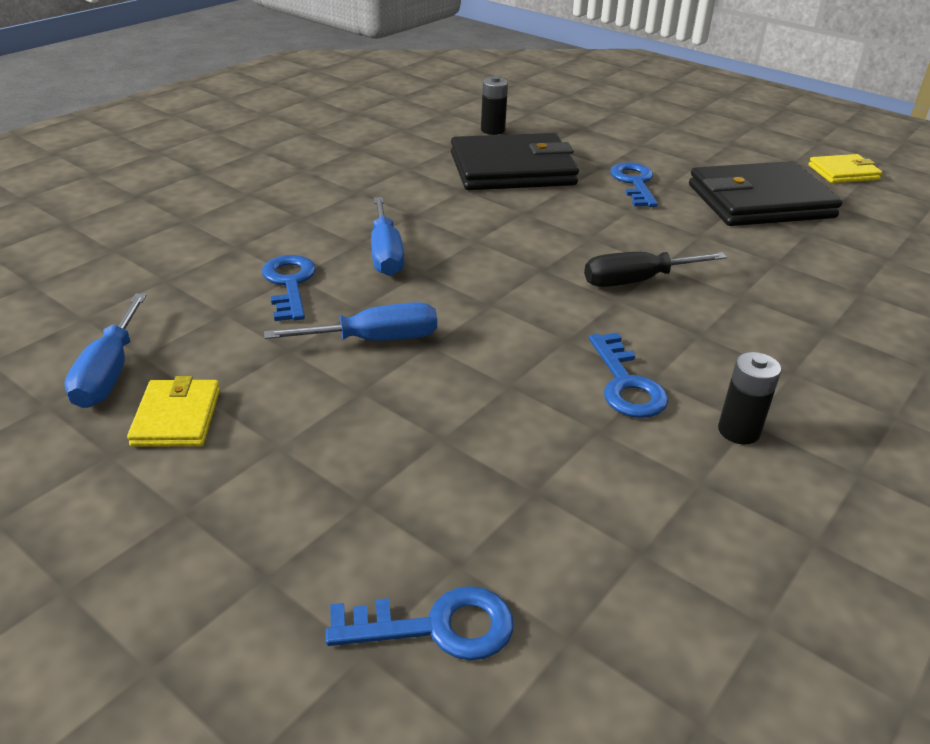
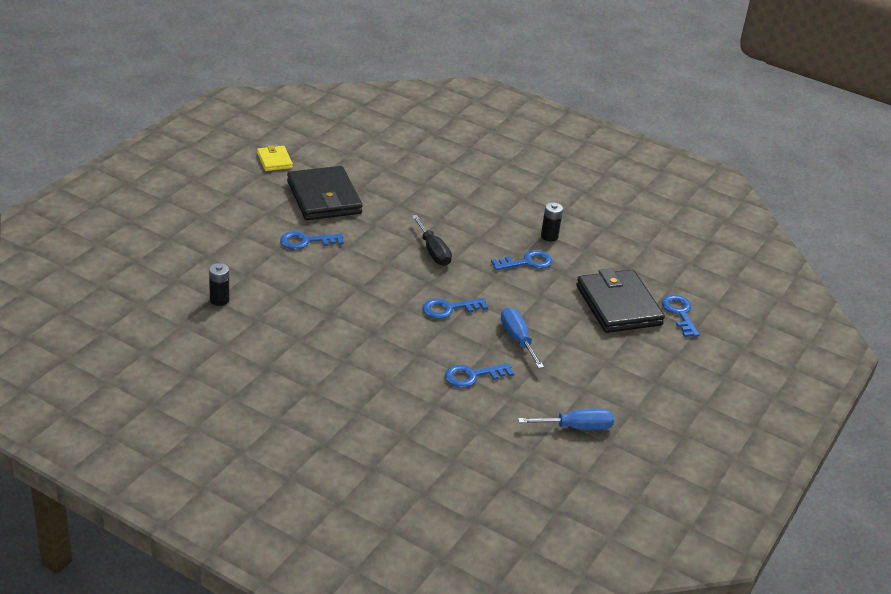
camera: 100 degrees left, 0 degrees up
(177, 417) = (600, 396): yellow wallet -> none
(385, 254) = (427, 341): blue screwdriver -> none
(469, 280) = (449, 309): none -> blue key
(512, 169) = (293, 291): black wallet -> black wallet (618, 305)

